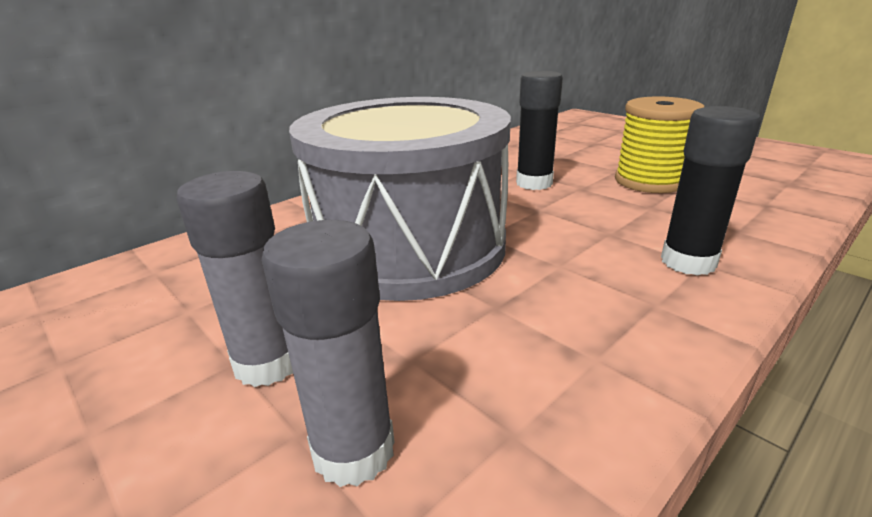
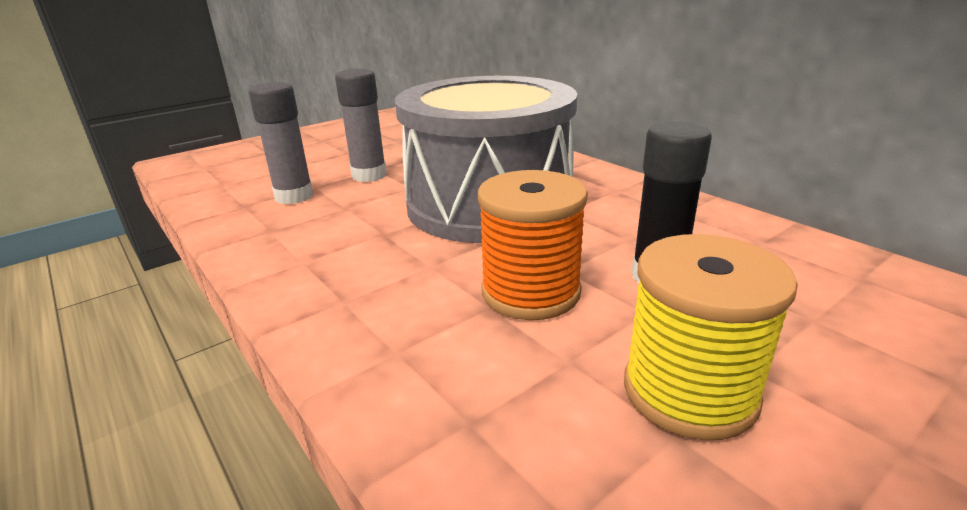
camera: 95 degrees right, 0 degrees up
(580, 219) = (530, 292): none -> orange spool
(688, 262) = (401, 341): black glue stick -> none

